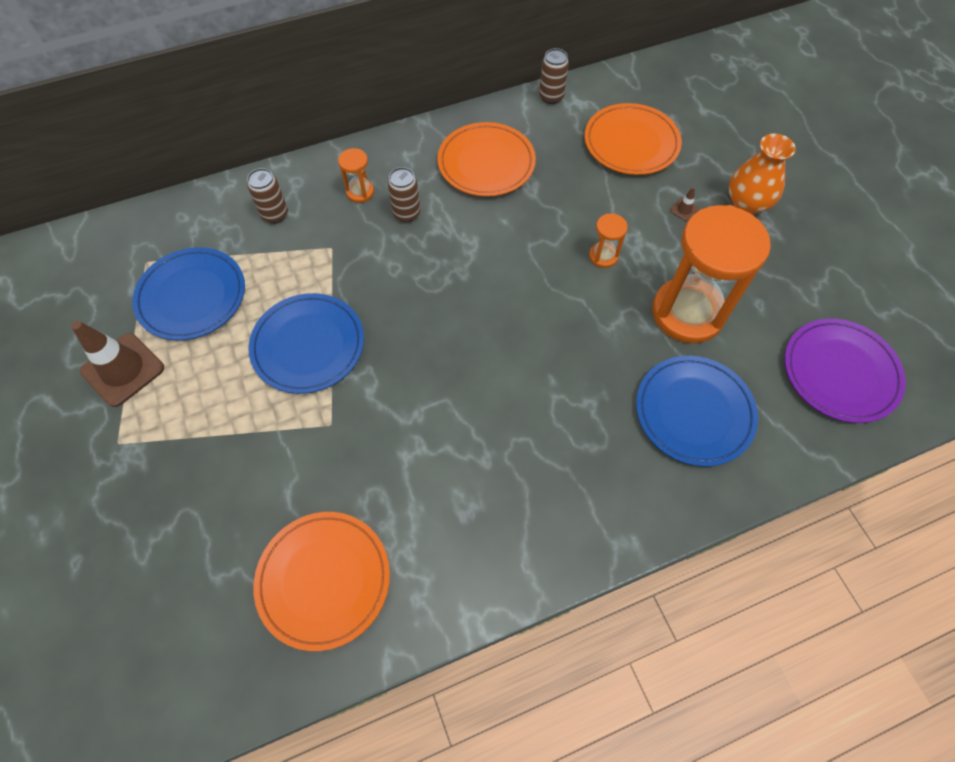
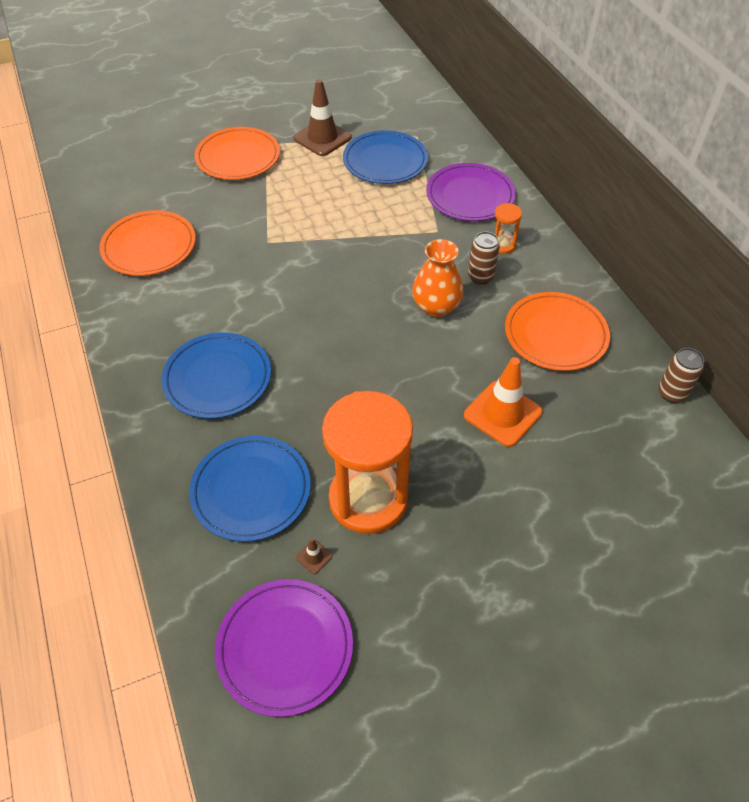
camera: 90 degrees right, 10 degrees down
(275, 215) = (470, 196): brown can -> purple plate
(308, 345) = (339, 225): blue plate -> blue plate (217, 378)
(582, 209) = (502, 413): none -> orange traffic cone
(603, 256) = (440, 428): orange hourglass -> none
(631, 143) = (613, 468): orange plate -> orange plate (238, 157)
(684, 210) = (514, 513): brown traffic cone -> brown traffic cone (314, 557)
(747, 203) = (533, 587): orange vase -> orange vase (436, 307)

